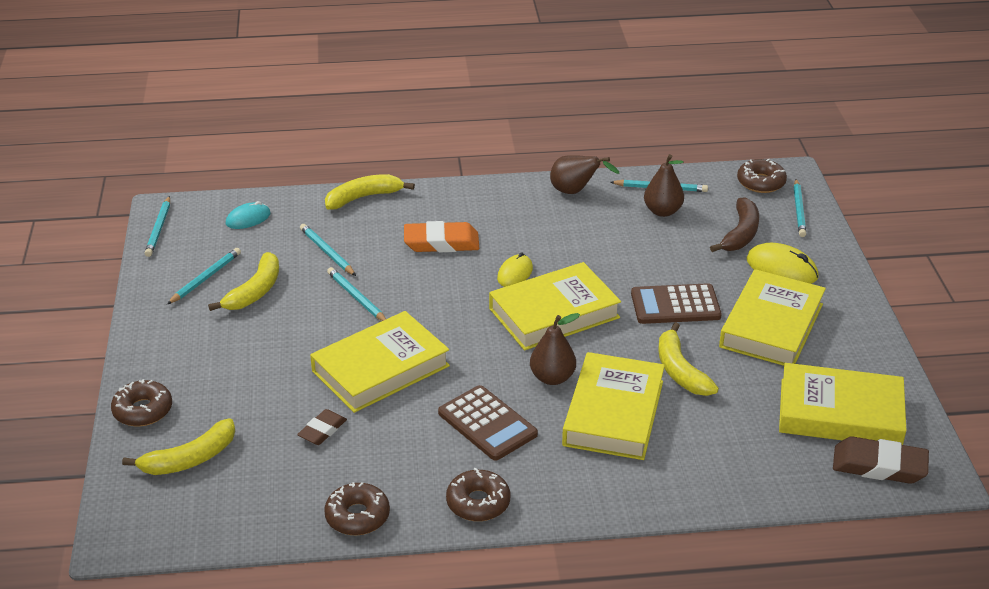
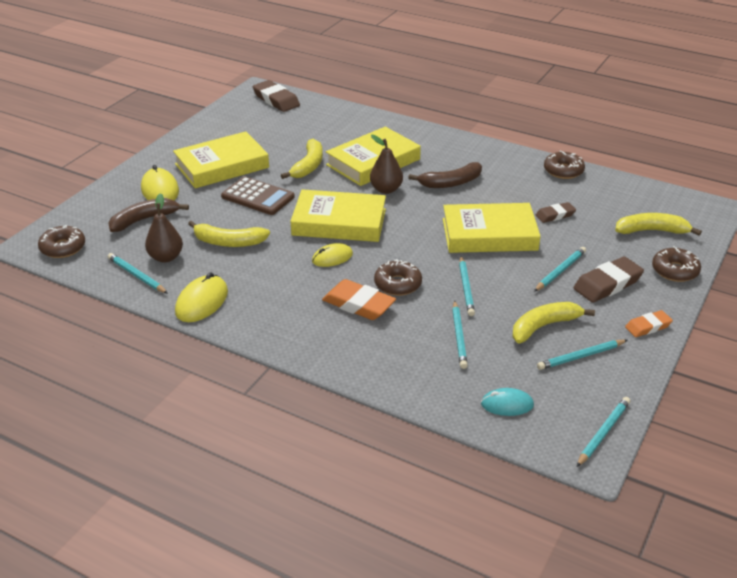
camera: 145 degrees left, 0 degrees up
(152, 331) = (648, 326): none -> orange eraser
(213, 361) = (607, 284): none -> brown eraser
(363, 197) = (381, 379): yellow banana -> yellow banana (228, 242)
(478, 503) = (492, 154): brown donut -> brown donut (397, 284)
(487, 424) = (450, 183): brown calculator -> brown banana
(575, 192) = (202, 302): brown pear -> yellow mouse
(799, 210) = (79, 218): turquoise pencil -> turquoise pencil (560, 271)
(840, 413) = (258, 121): yellow book -> none

